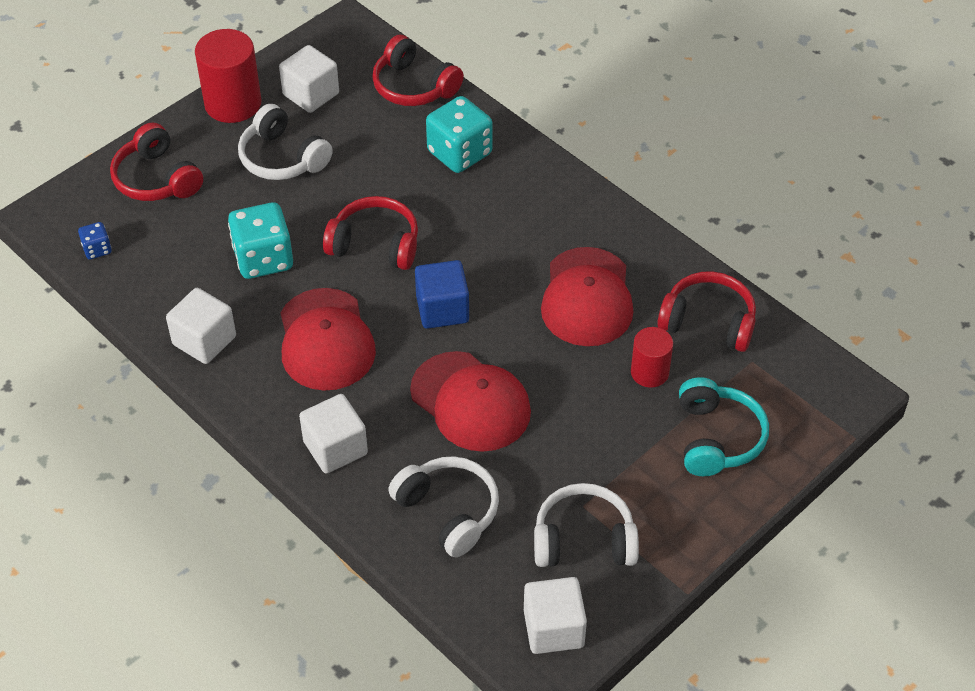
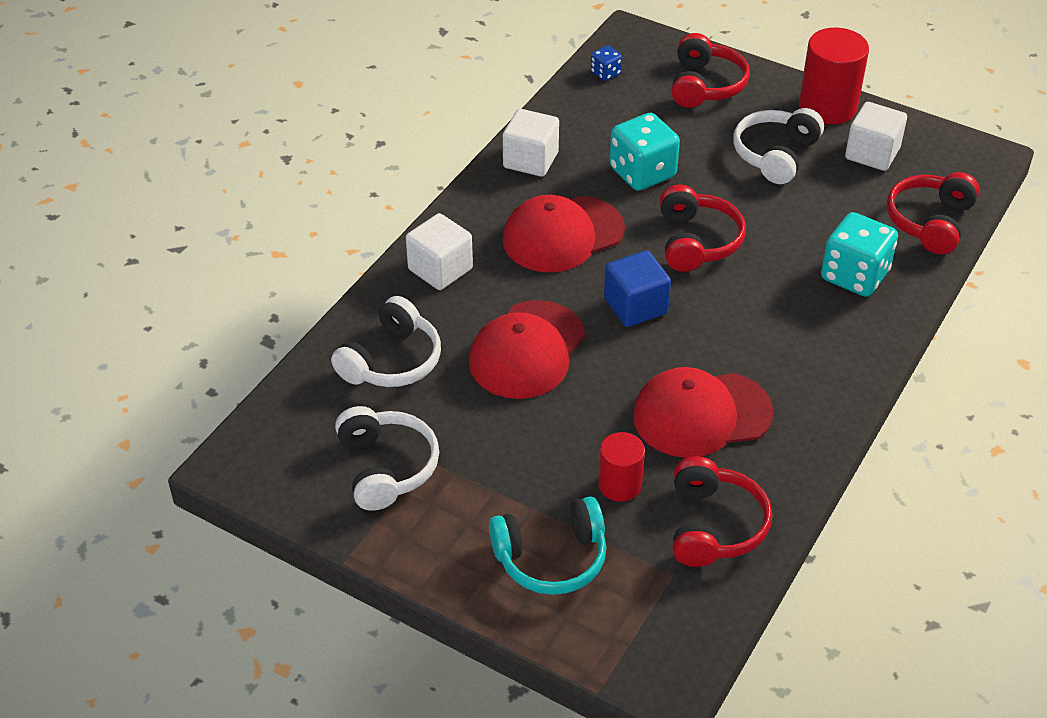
camera: 75 degrees right, 5 degrees down
(156, 179) = (705, 85): red headphones -> red headphones turned 150 degrees clockwise
(553, 628) = (278, 463): white cube -> none

